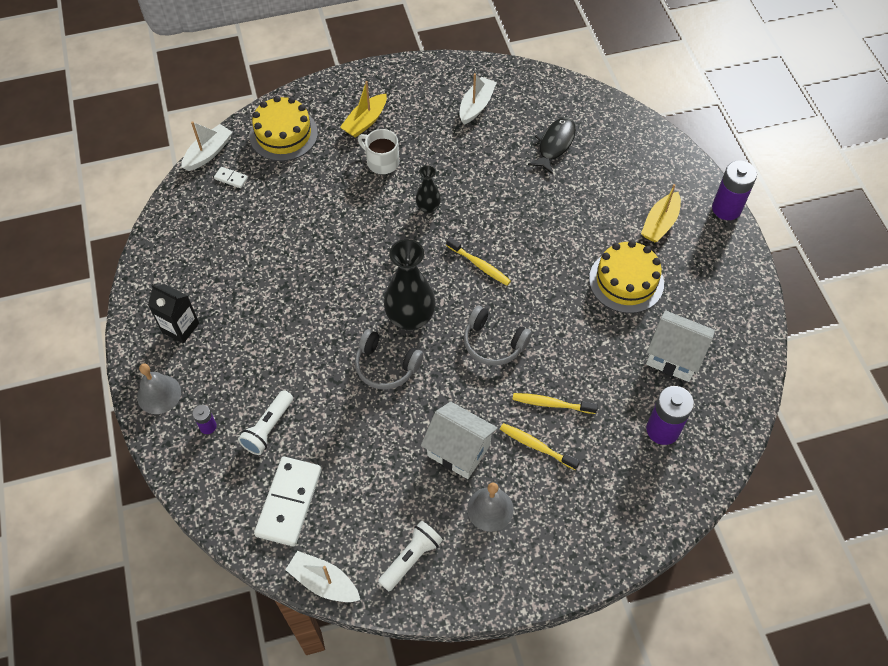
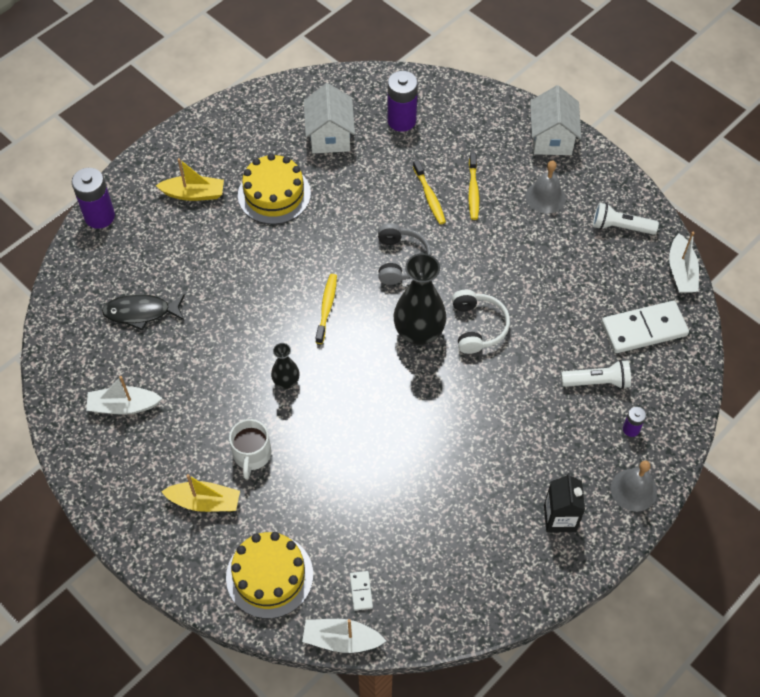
camera: 120 degrees left, 0 degrees up
(386, 366) = (478, 327): grey headphones -> white headphones
(458, 450) = (514, 238): white house -> white house (551, 138)
(726, 209) = (147, 153): purple battery -> purple battery (99, 216)

